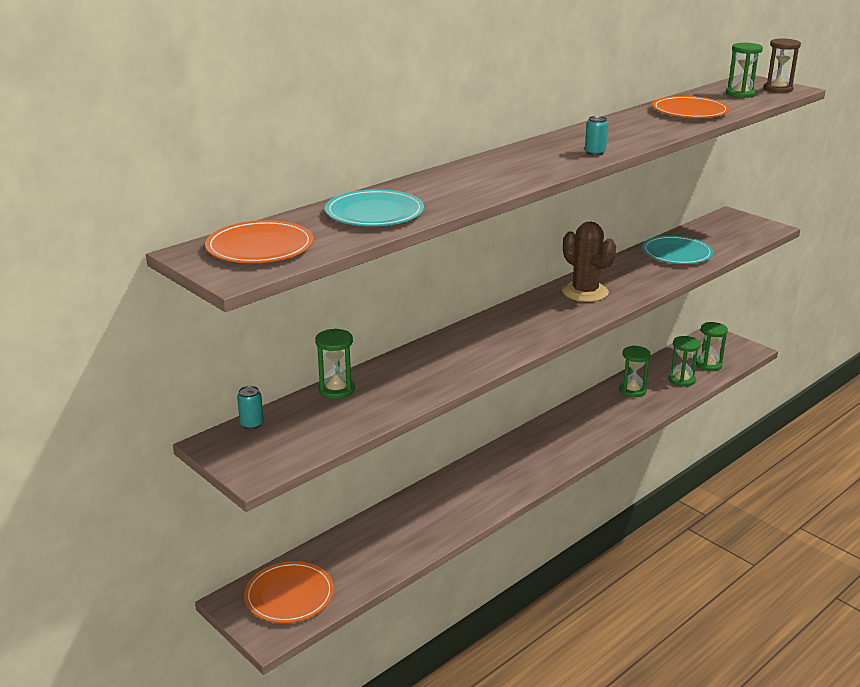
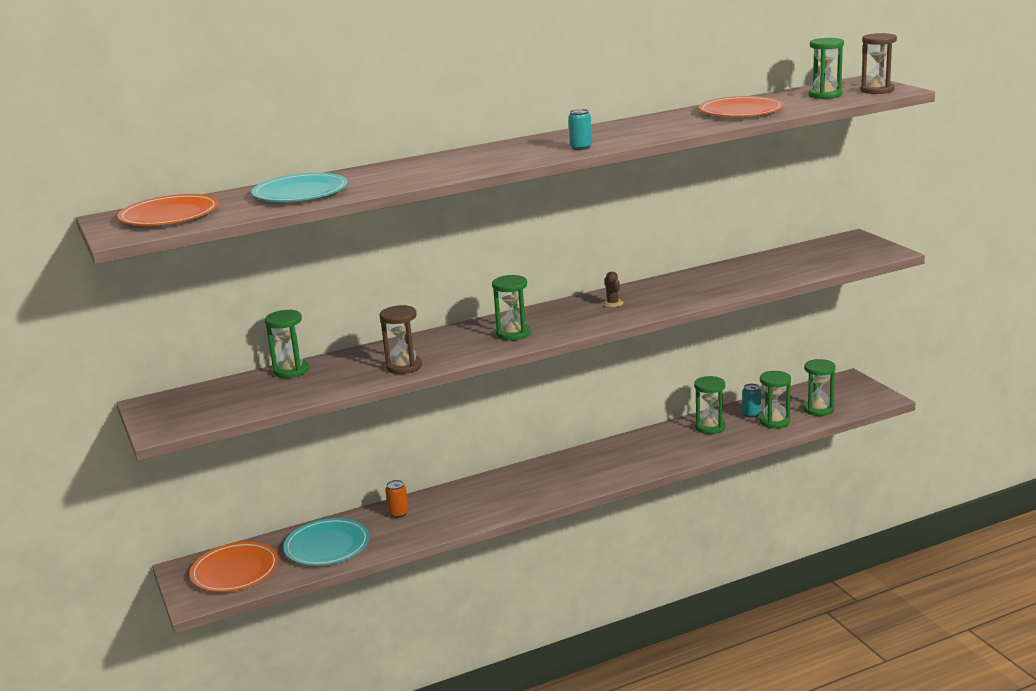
camera: 20 degrees right, 5 degrees down
(252, 424) = (193, 392): turquoise can -> turquoise can (751, 414)
(412, 510) = (398, 513): none -> orange can
(448, 375) = (404, 366): none -> brown hourglass
(522, 331) = (513, 334): none -> green hourglass
(585, 292) = (612, 303): brown cactus -> brown cactus, size x0.42
(677, 253) = (751, 272): turquoise plate -> turquoise plate (327, 546)

